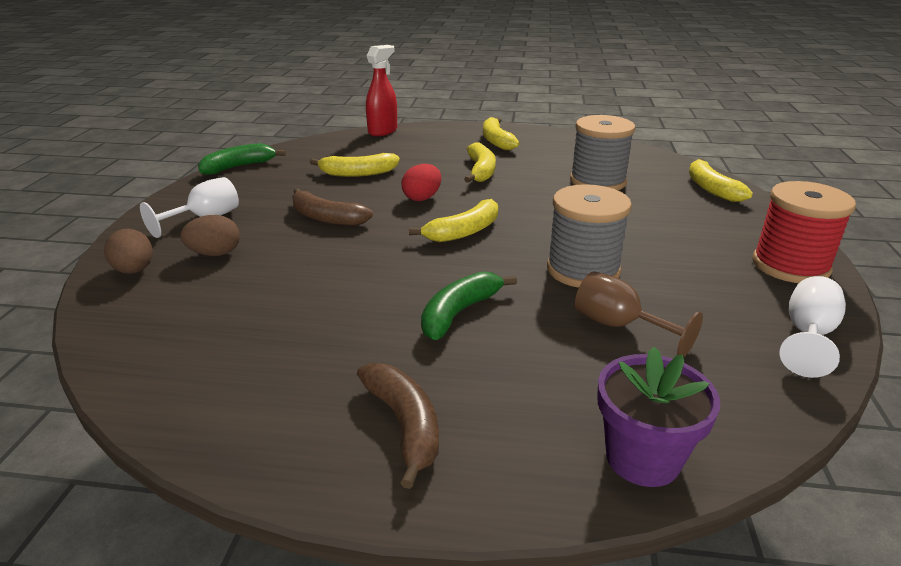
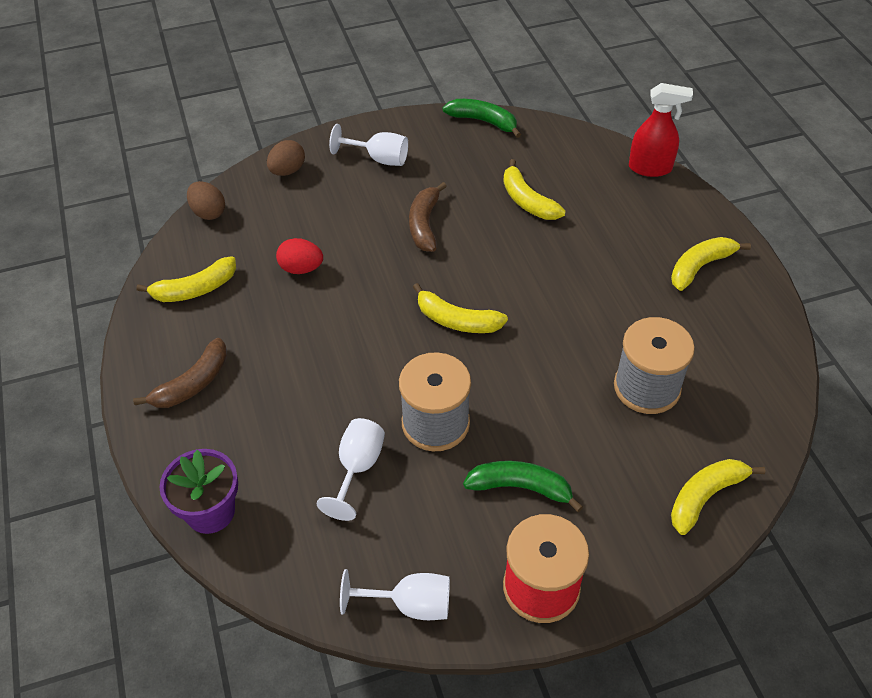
camera: 65 degrees right, 20 degrees up
(215, 254) = (331, 195): brown egg -> brown egg (208, 212)
(422, 198) = (505, 266): red egg -> red egg (301, 268)
(459, 313) = (325, 364): green banana -> green banana (520, 487)
(481, 171) = (601, 284): yellow banana -> yellow banana (195, 289)
(619, 326) = (357, 468): brown goblet -> white goblet

